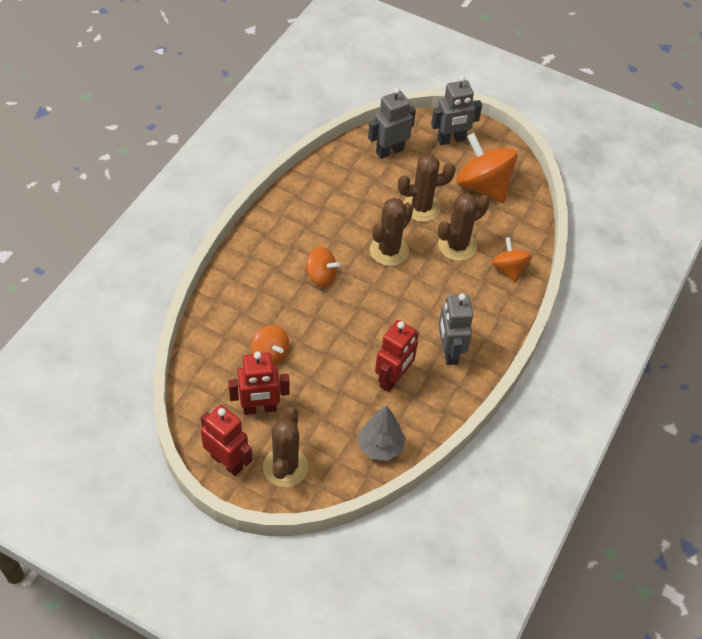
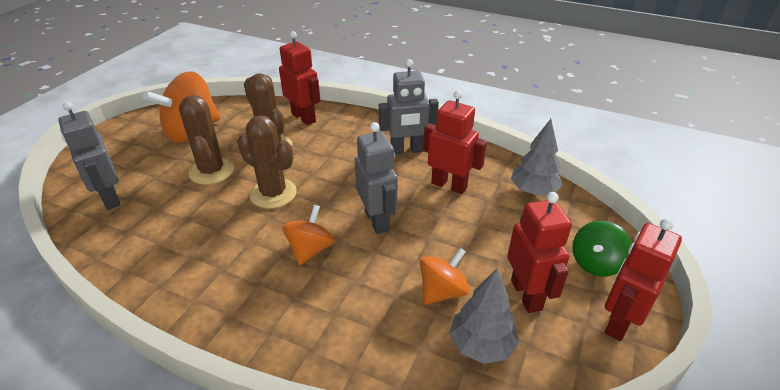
camera: 90 degrees left, 15 degrees down
(221, 370) = (481, 345): none -> grey tree
(285, 467) = (595, 263): brown cactus -> green spinning top
(451, 140) = (113, 152): grey robot -> grey robot (377, 220)
(508, 269) = (304, 117): orange spinning top -> red robot

